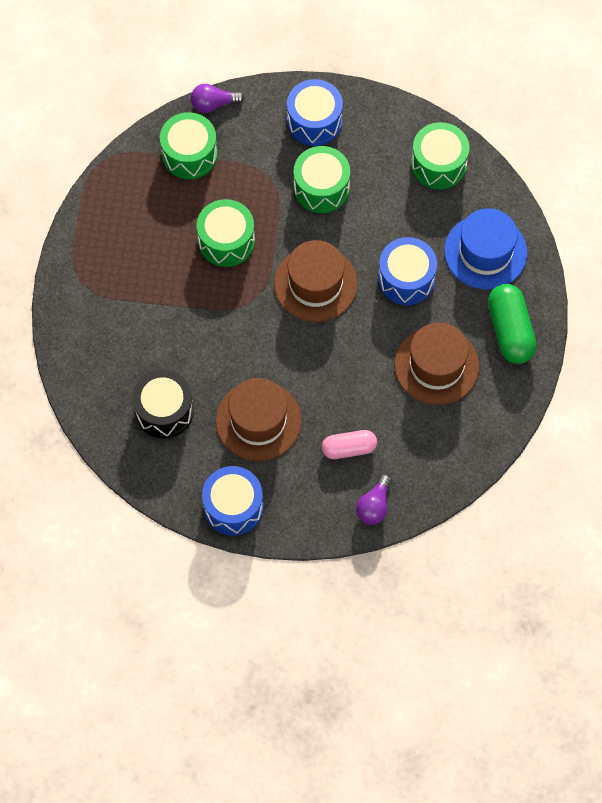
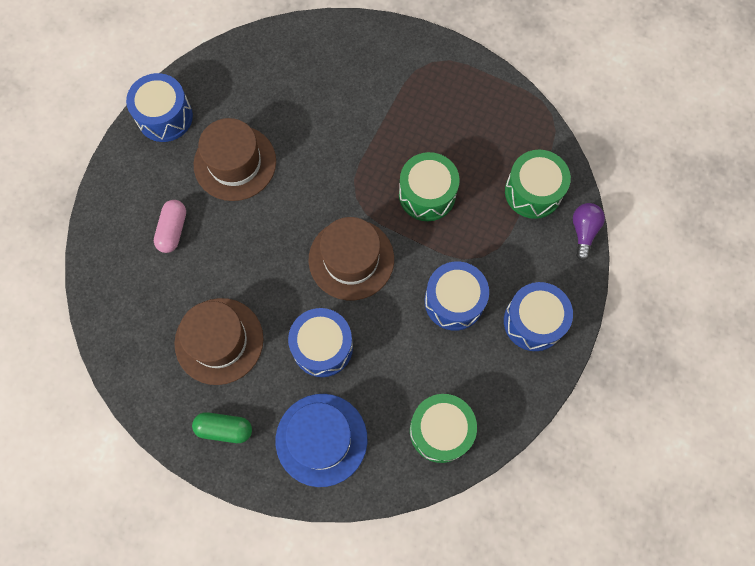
camera: 110 degrees right, 5 degrees up
(164, 411) = (278, 90): black drum -> none
(321, 188) = (454, 301): green drum -> blue drum
(374, 506) = (108, 232): purple light bulb -> none
(510, 331) = (224, 429): green capsule -> green capsule, size x0.65

